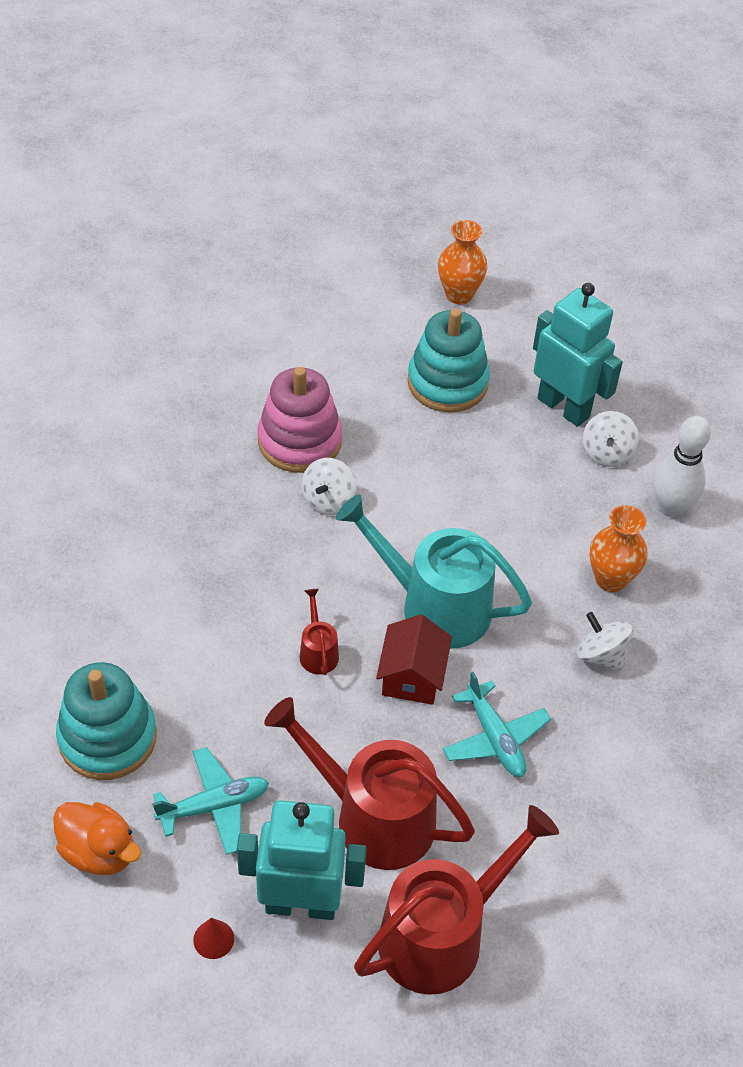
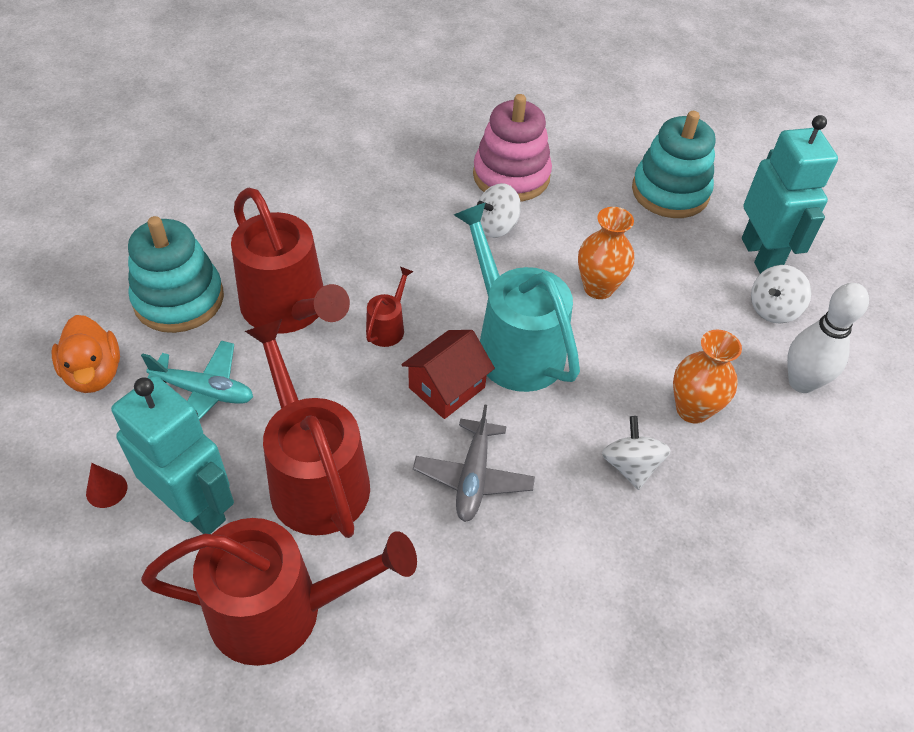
camera: 35 degrees right, 0 degrees up
(217, 686) = (289, 309): none -> red watering can
(459, 294) = (734, 137): orange vase -> orange vase (598, 288)
(494, 738) = (473, 477): turquoise plane -> grey plane

